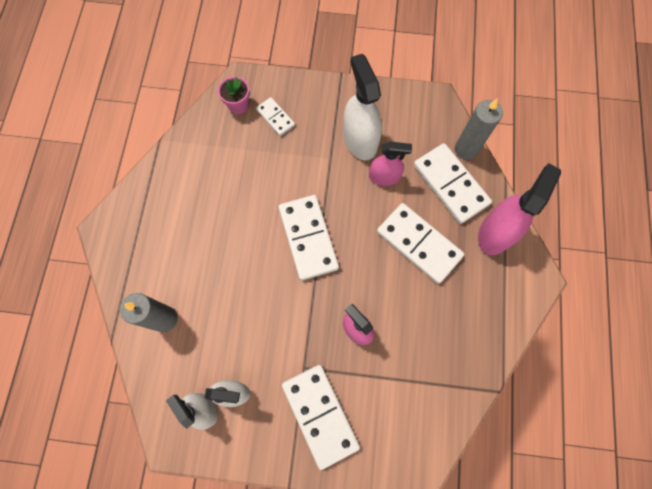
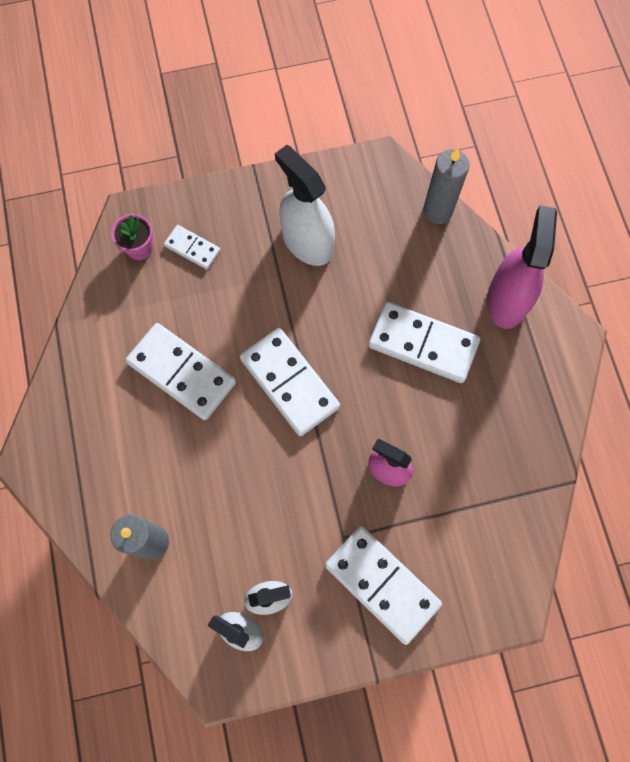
camera: 20 degrees left, 0 degrees up
(384, 177) = (353, 277): pink spray bottle -> none
(450, 184) = (434, 260): white domino -> white domino (182, 372)

